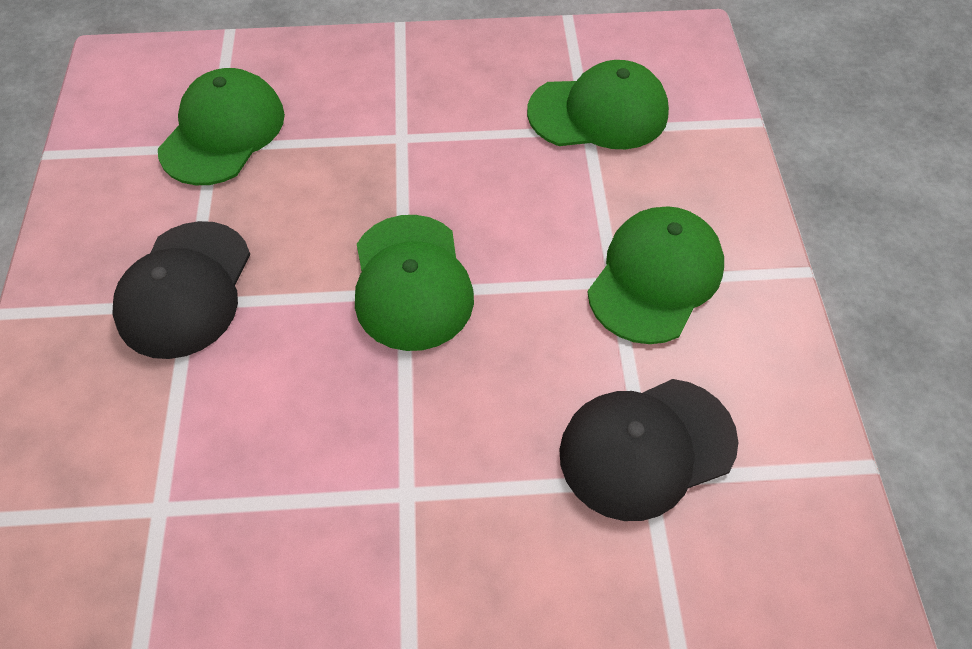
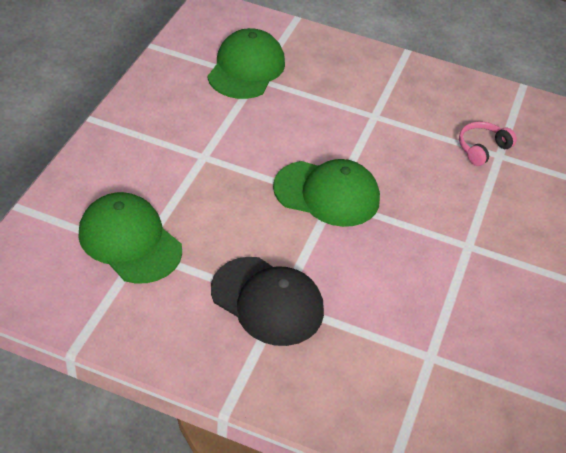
camera: 70 degrees left, 10 degrees down
(646, 448) = (482, 148): black cap -> pink headphones
(655, 277) = (381, 100): green cap -> none

